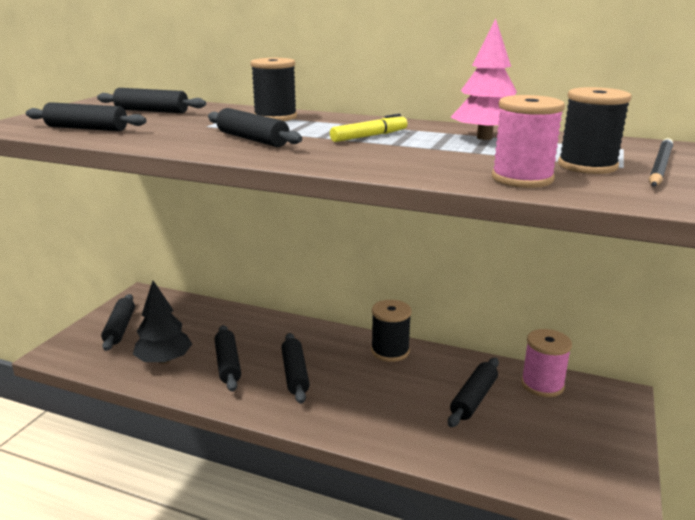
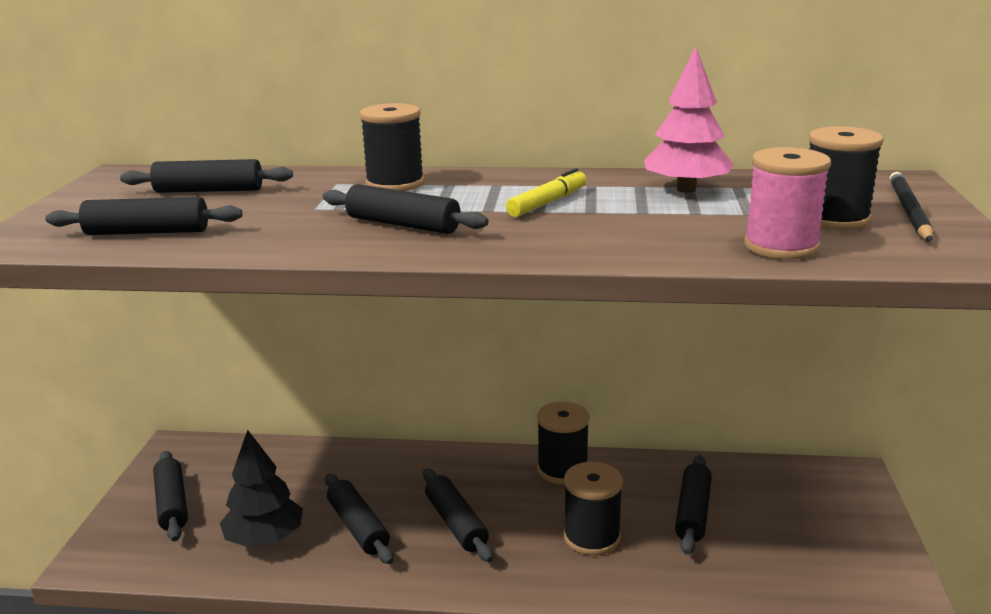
camera: 15 degrees left, 0 degrees up
(387, 401) = (591, 537): none -> black spool
(542, 385) = (762, 479): pink spool -> none

